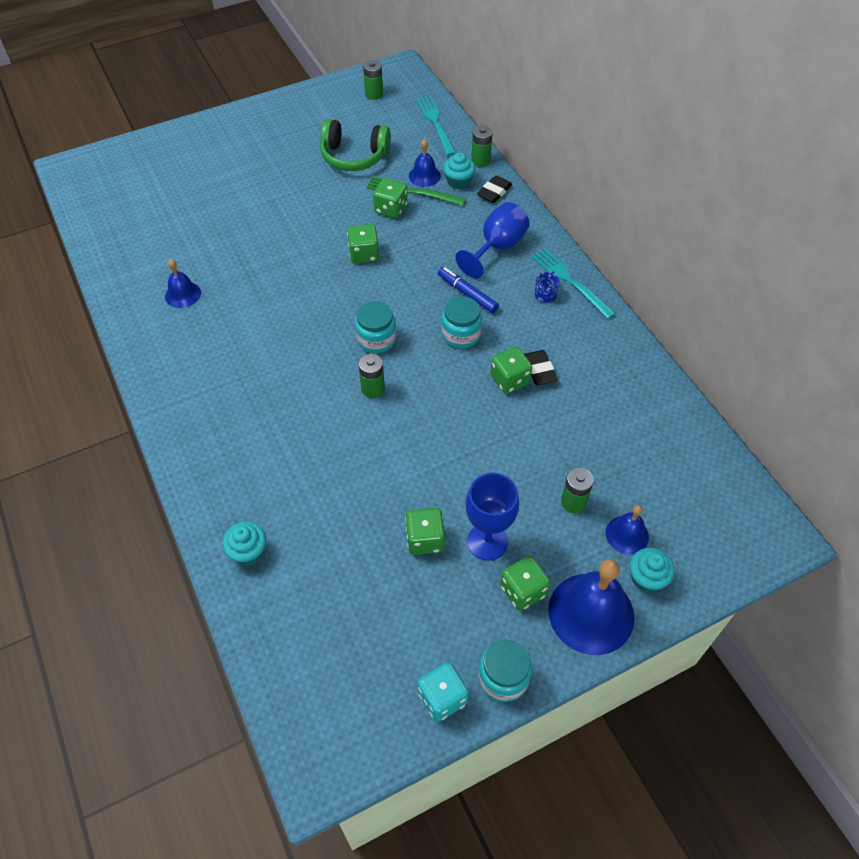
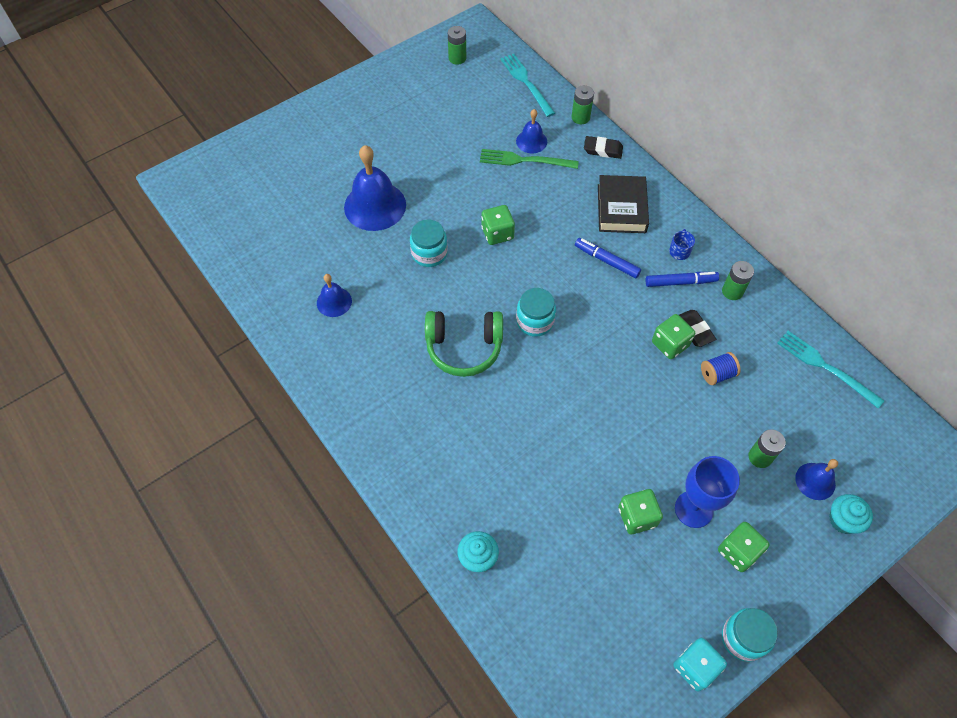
camera: 10 degrees left, 5 degrees up
(354, 156) = (457, 129): green headphones -> green headphones (464, 347)
(373, 389) = (546, 373): green battery -> green battery (732, 291)
(391, 209) = (509, 181): green dice -> none
(458, 181) = (566, 143): turquoise cupcake -> none
(461, 334) = (612, 304): turquoise jar -> turquoise jar (429, 253)
(494, 192) = (603, 150): black eraser -> black eraser turned 75 degrees clockwise
(497, 247) = (621, 208): blue goblet -> black book
(538, 323) = (680, 282): none -> blue marker
(551, 415) = (717, 374): none -> blue spool
(570, 281) = (699, 234): turquoise fork -> turquoise fork (826, 367)
(591, 613) = (803, 562): blue bell -> blue bell (375, 206)

